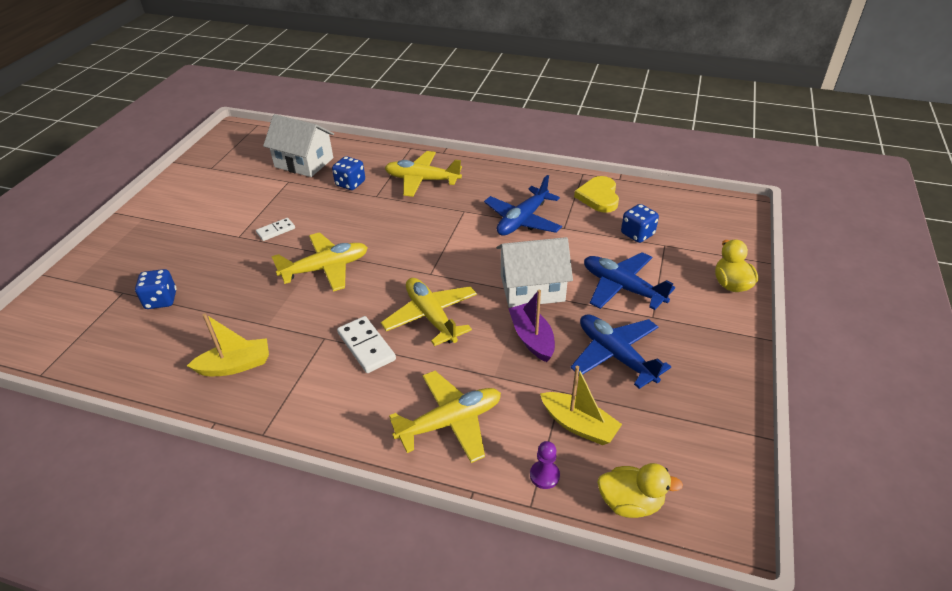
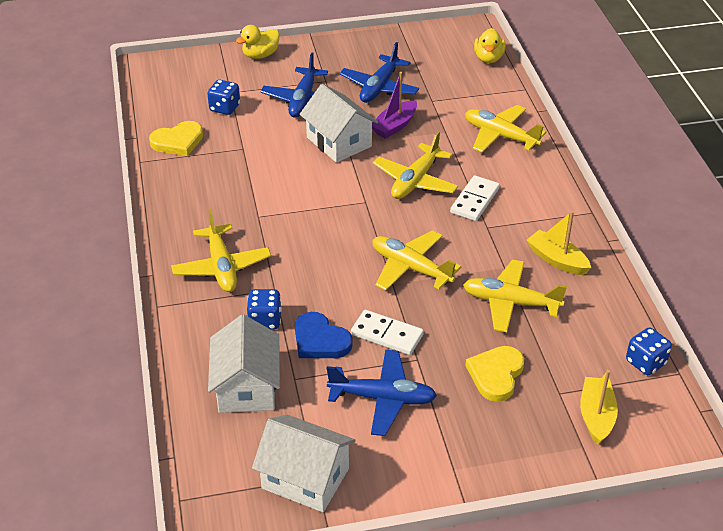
camera: 120 degrees left, 0 degrees up
(161, 300) = (542, 355): blue dice -> blue dice (645, 362)
(178, 267) = (496, 375): none -> yellow heart
(215, 164) = (305, 478): none -> white house
(227, 308) = (510, 303): none -> yellow plane
(276, 231) = (387, 334): white domino -> white domino, size x1.58
(306, 200) = (320, 340): none -> blue heart
(522, 220) = (248, 175): blue plane -> blue plane (382, 398)
(544, 475) = (501, 89): purple pawn -> none
(579, 425) = (453, 87): yellow boat -> yellow boat (596, 416)
(630, 502) = (488, 58): yellow duck -> yellow duck turned 150 degrees counterclockwise

